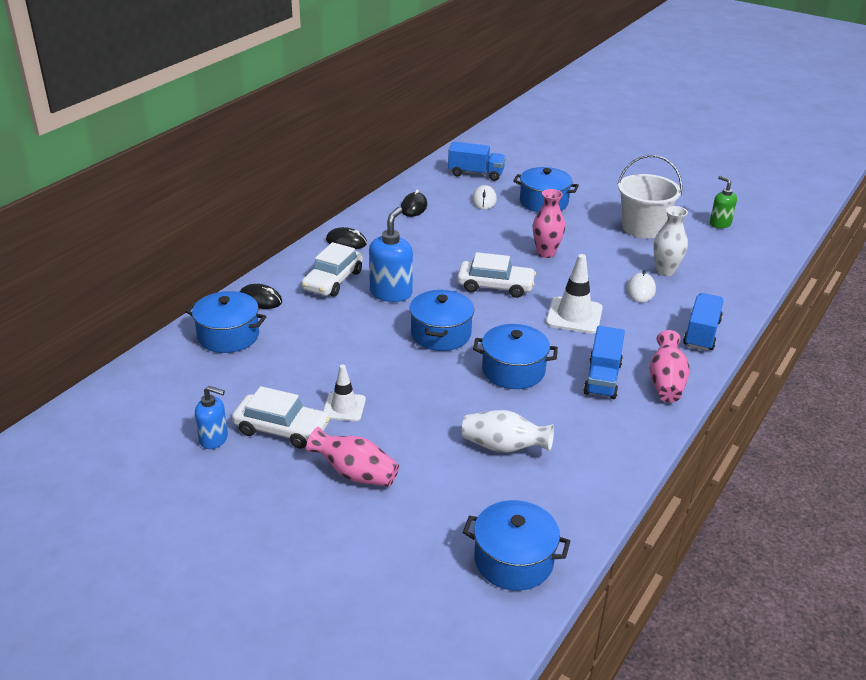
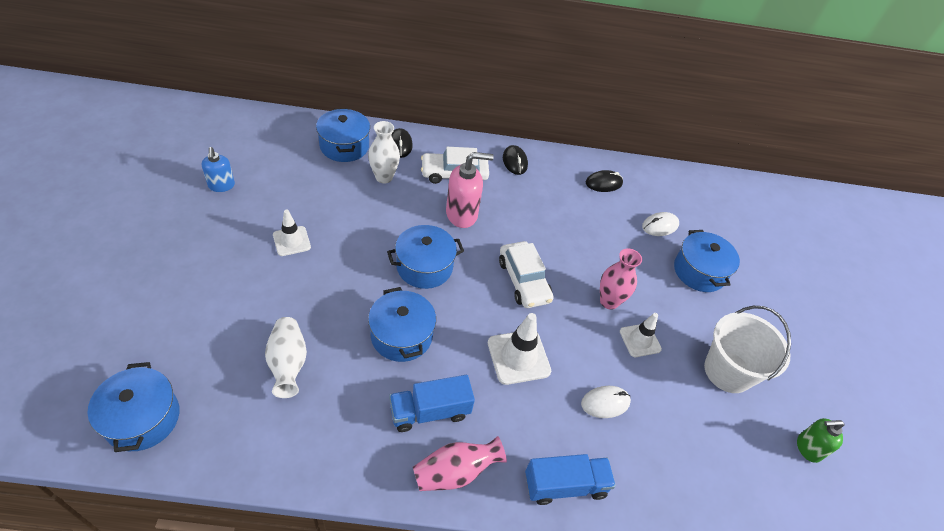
camera: 55 degrees right, 15 degrees up
(281, 429) = (248, 216): white car -> none
(355, 474) = (214, 277): pink vase -> none
(391, 293) = (462, 214): blue soap dispenser -> pink soap dispenser
(476, 173) = (701, 205): blue truck -> none
(592, 253) = (640, 340): none -> white traffic cone
(665, 271) = (660, 417): white vase -> white vase (384, 177)
(720, 223) = (808, 448): green soap dispenser -> green soap dispenser turned 120 degrees counterclockwise

